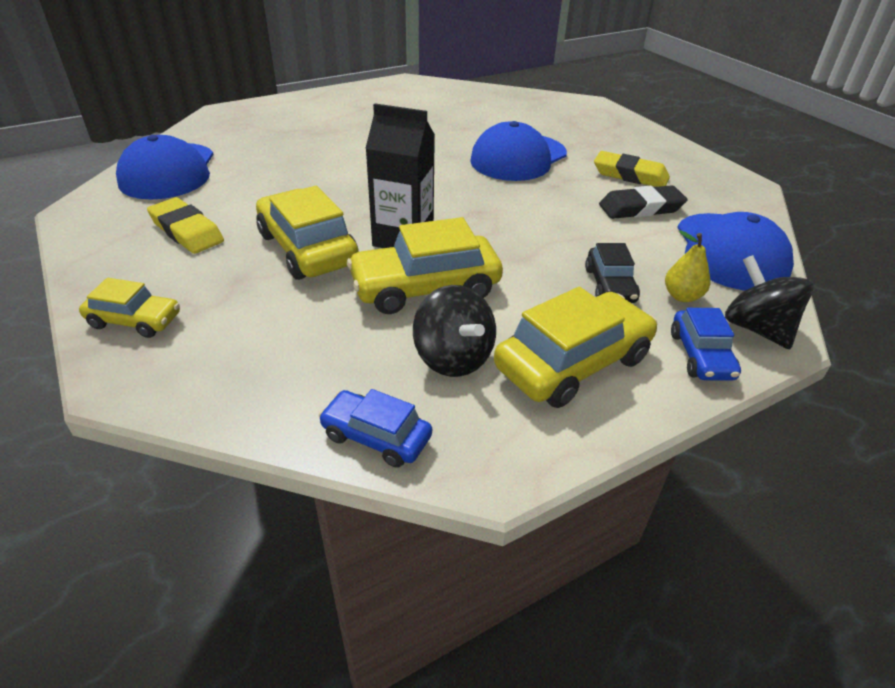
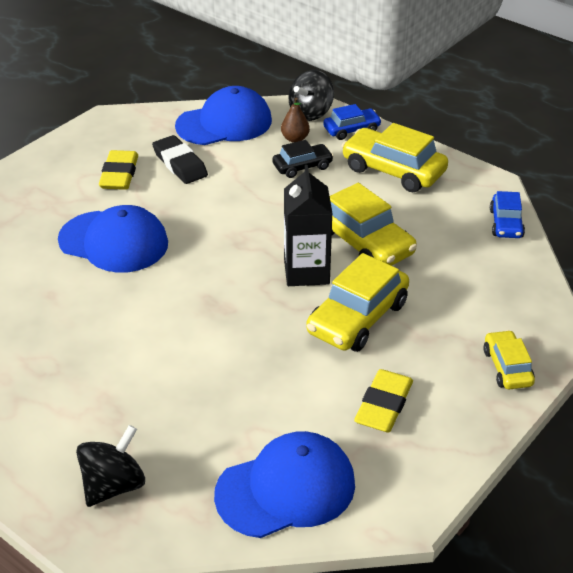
camera: 110 degrees left, 0 degrees up
(453, 358) = (424, 213): black spinning top -> black spinning top (113, 485)
(682, 296) = (295, 139): yellow pear -> brown pear

